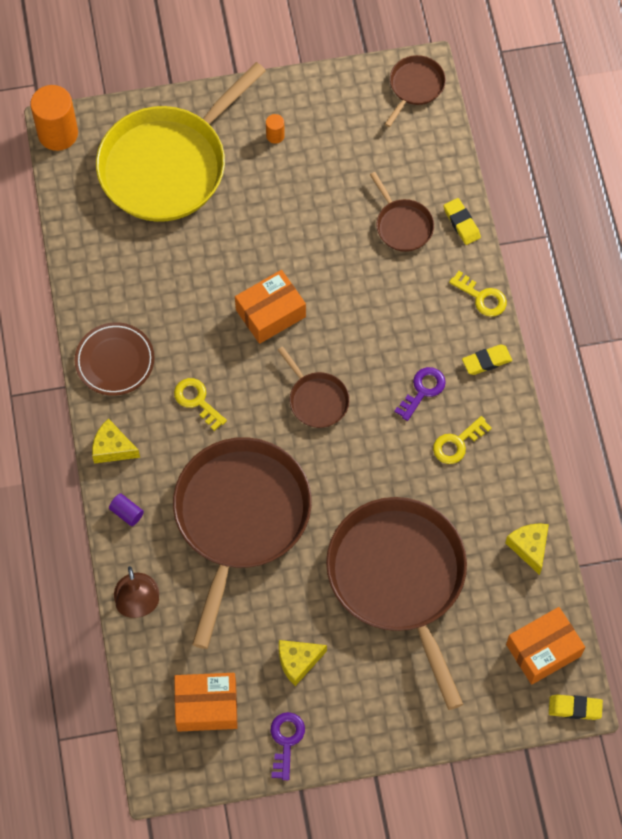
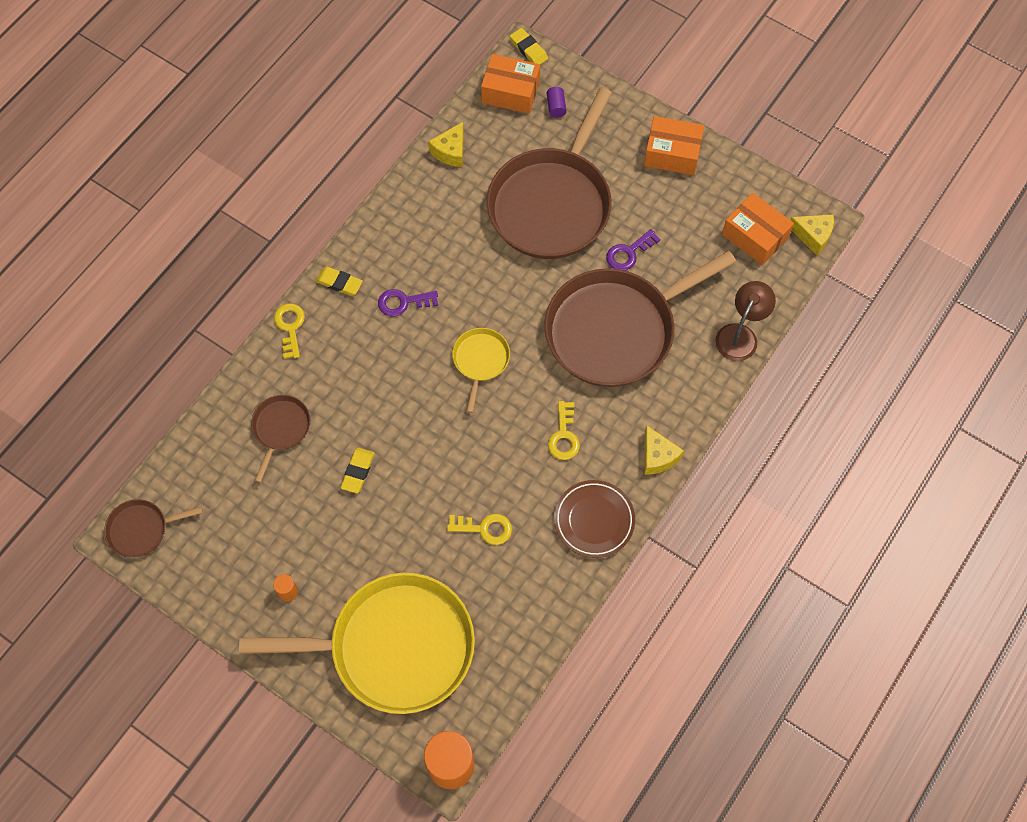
camera: 135 degrees left, 0 degrees up
(127, 513) = (691, 402): purple cylinder -> purple cylinder (556, 107)
(270, 313) = (445, 451): orange box -> orange box (672, 153)
(286, 741) = (723, 176): purple key -> purple key (628, 253)
(298, 662) = (669, 212): yellow cheese -> yellow cheese (813, 236)
(317, 400) = (480, 360): brown pan -> yellow pan
(457, 443) = (421, 249): yellow key -> yellow key (484, 528)
(461, 223) = (239, 391): yellow eraser -> yellow eraser (358, 471)

